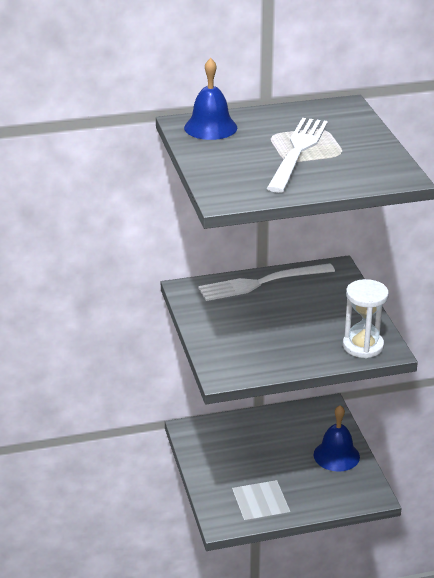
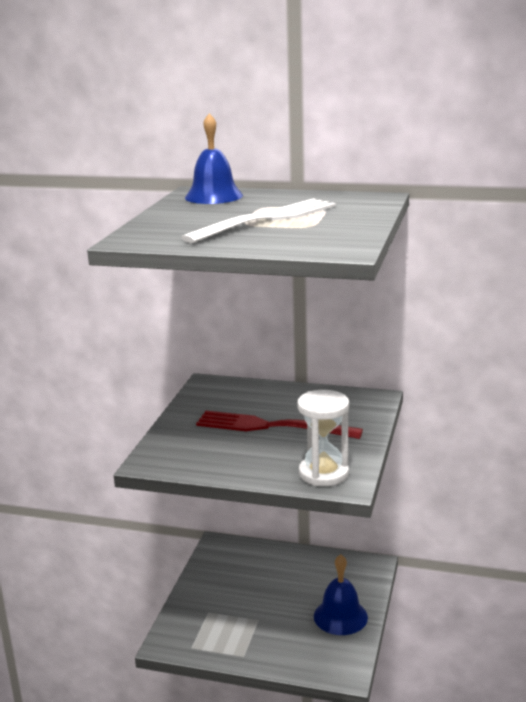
camera: 30 degrees right, 10 degrees down
(260, 283) = (282, 394): white fork -> none
(282, 316) = (270, 426): none -> red fork

